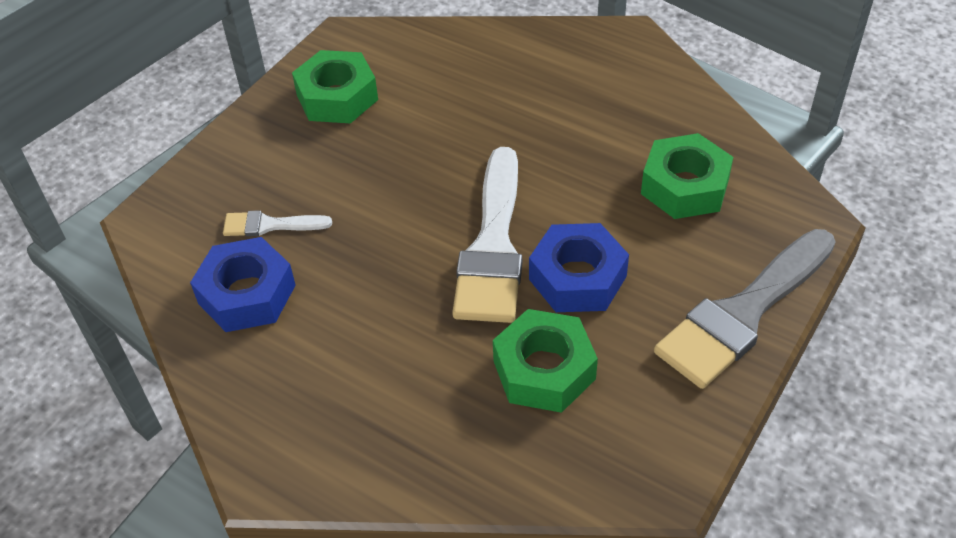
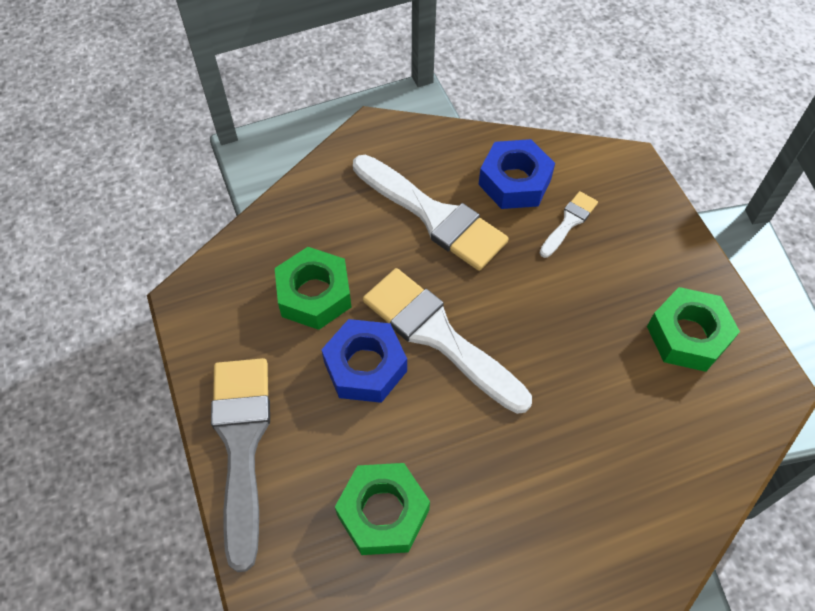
camera: 125 degrees right, 10 degrees up
(352, 335) = (433, 215): none -> white brush

